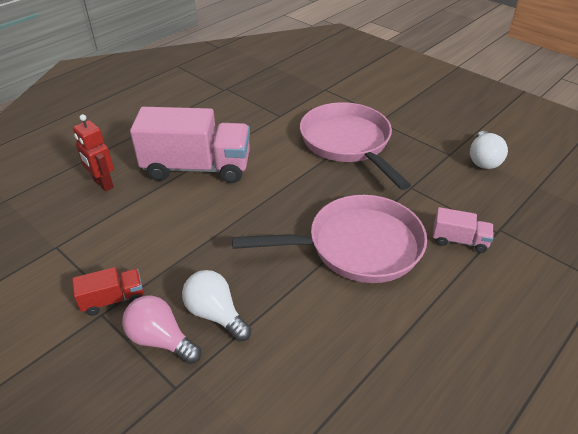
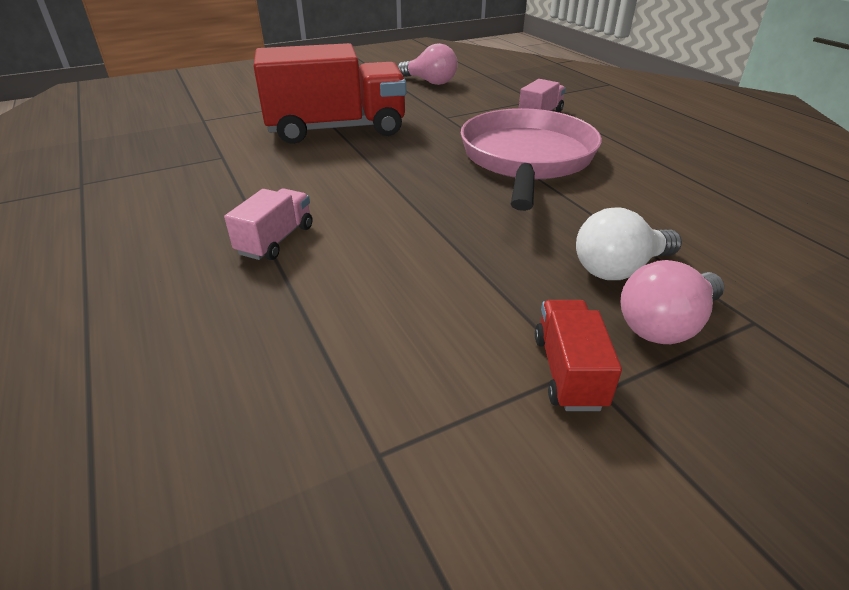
camera: 70 degrees left, 5 degrees down
(103, 184) = (213, 359): red robot -> none
(197, 168) = (276, 240): pink truck -> pink truck, size x0.45
(348, 143) = (336, 129): pink pan -> red truck
(483, 160) = (430, 82): white light bulb -> pink light bulb

